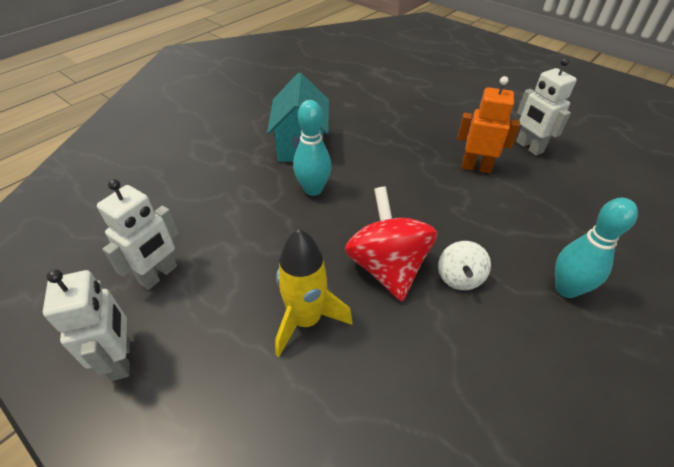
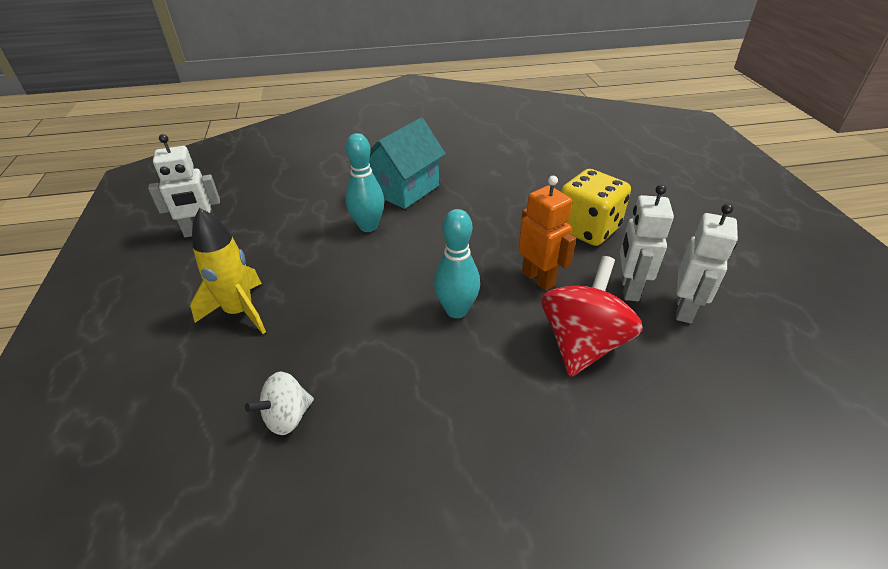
camera: 40 degrees right, 5 degrees down
(121, 359) = (124, 268): white robot -> white robot (685, 309)
(387, 267) = (341, 312): red spinning top -> red spinning top (582, 343)
(459, 119) = (587, 229): none -> yellow dice
(459, 278) = (385, 354): white spinning top -> white spinning top (287, 417)
(566, 289) = (467, 425): turquoise bowling pin -> turquoise bowling pin (456, 310)

